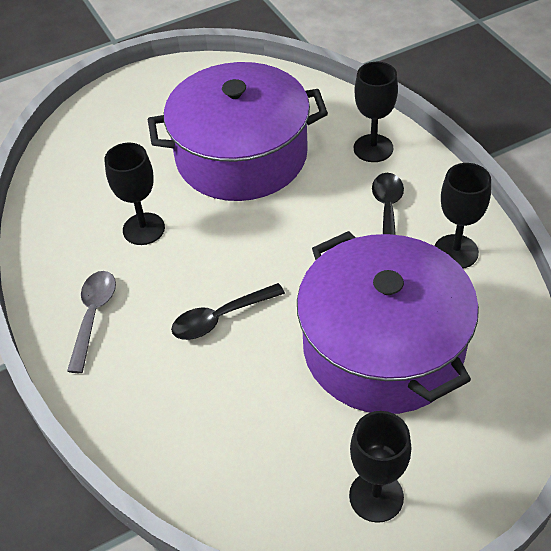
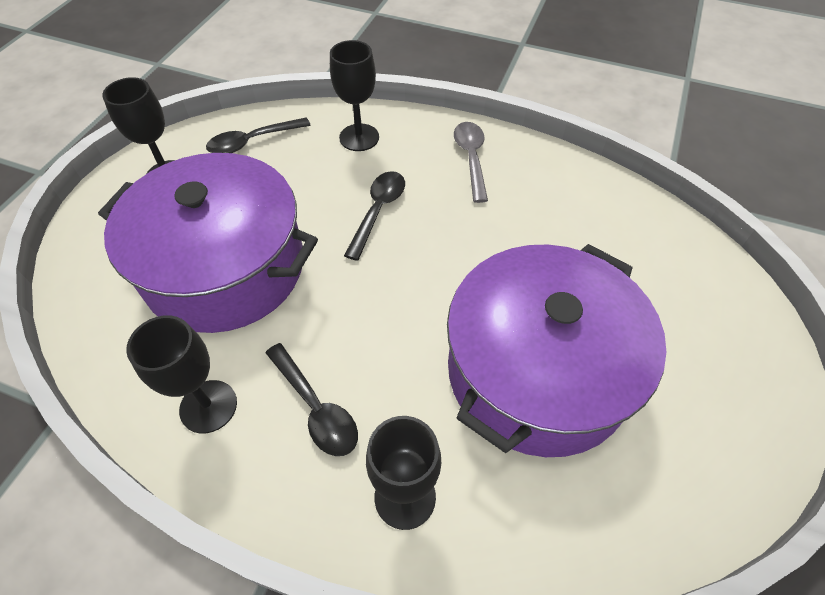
camera: 135 degrees right, 5 degrees up
(93, 316) = (471, 158): grey spoon -> grey spoon turned 150 degrees counterclockwise
(143, 229) = (524, 236): black goblet -> black goblet (359, 137)
(258, 484) = (252, 142): none -> black spoon

